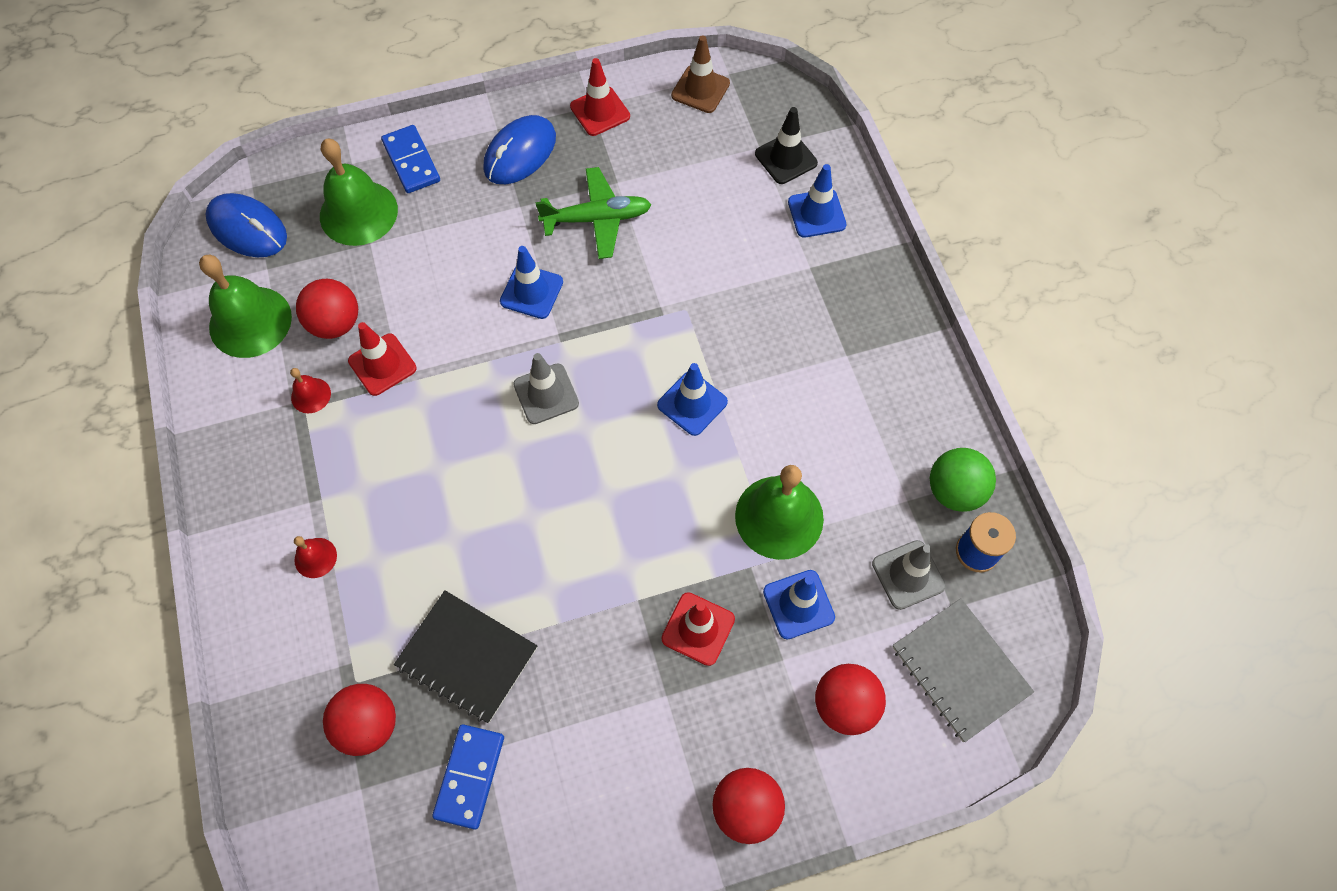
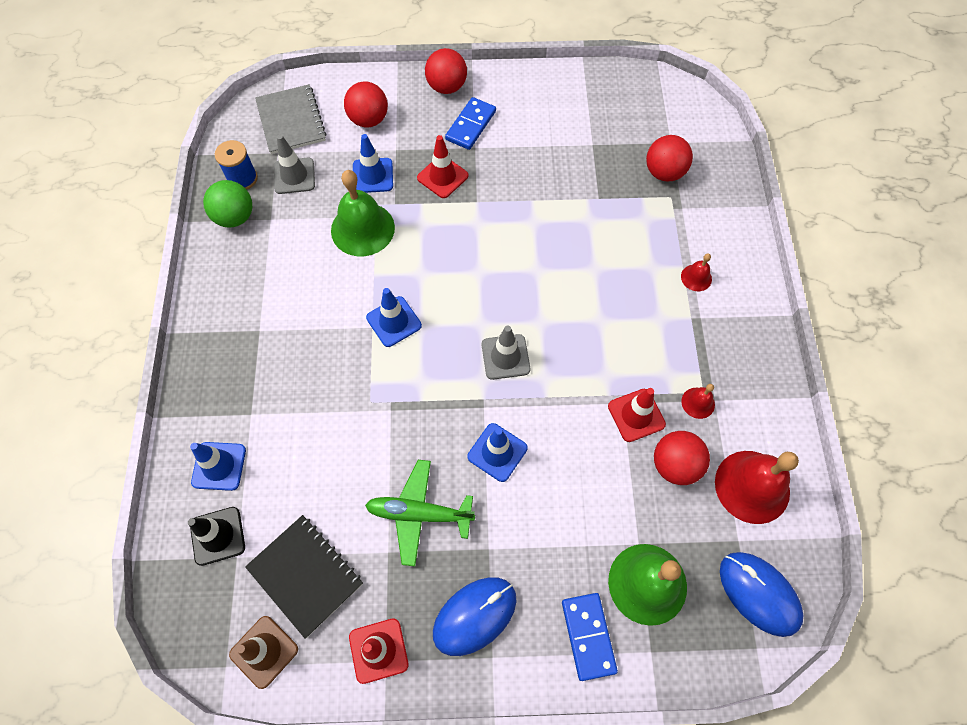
camera: 165 degrees left, 0 degrees up
(250, 321) = (752, 486): green bell -> red bell
(467, 657) = (596, 194): black notebook -> black notebook (305, 575)
(470, 776) = (604, 134): blue domino -> blue domino (470, 125)

